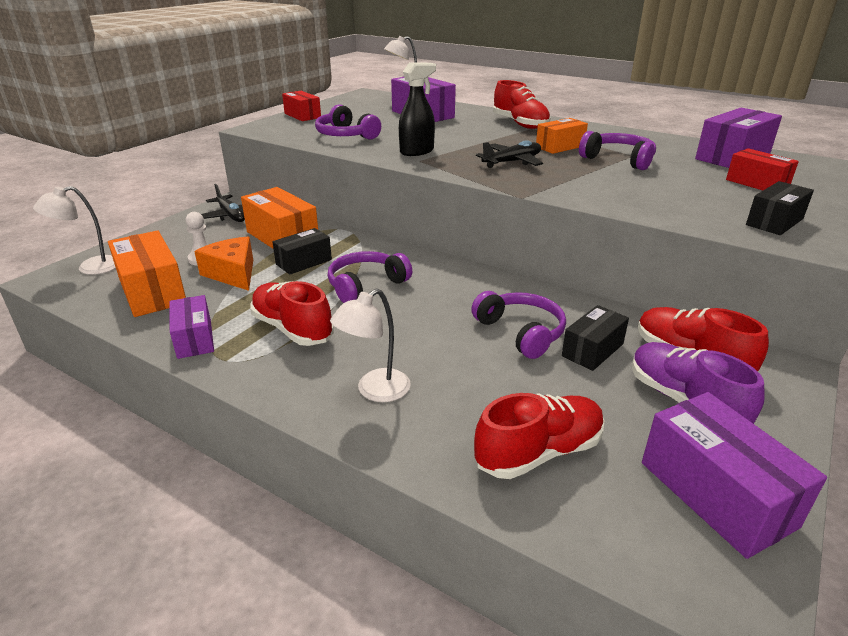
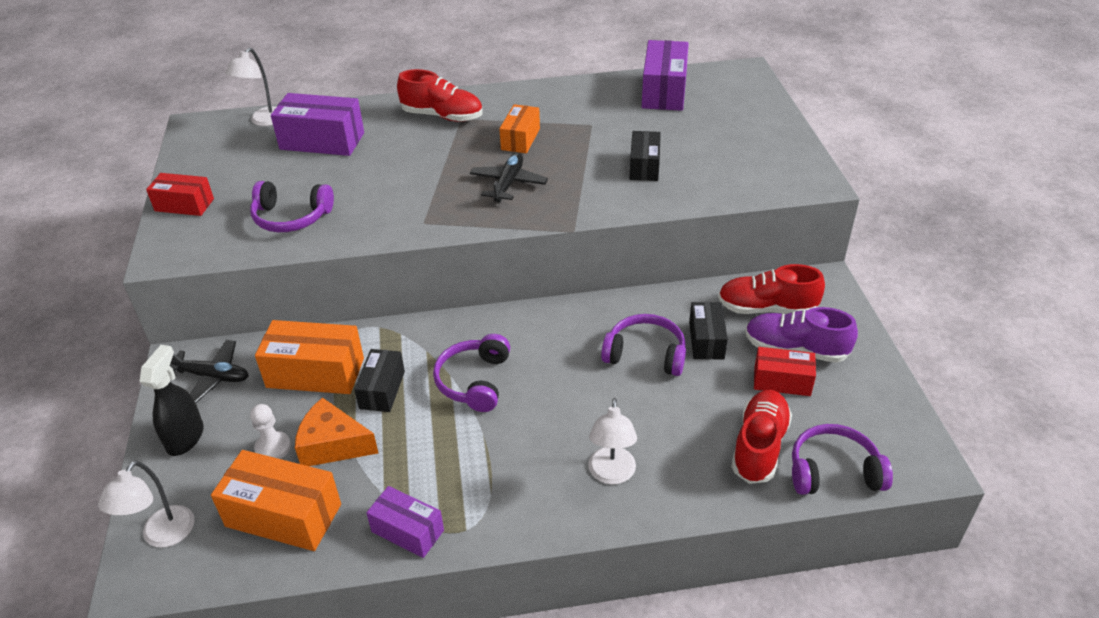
camera: 40 degrees left, 10 degrees up
(292, 329) = (476, 465): red shoe -> none
(417, 151) = (403, 209): black spray bottle -> black spray bottle (185, 438)
(618, 160) = (588, 137): purple headphones -> purple headphones (833, 471)
(716, 493) = (866, 407): purple box -> none
(757, 183) = (712, 123): red box -> red box (782, 381)
(774, 222) = (762, 169): black box -> black box (644, 166)

